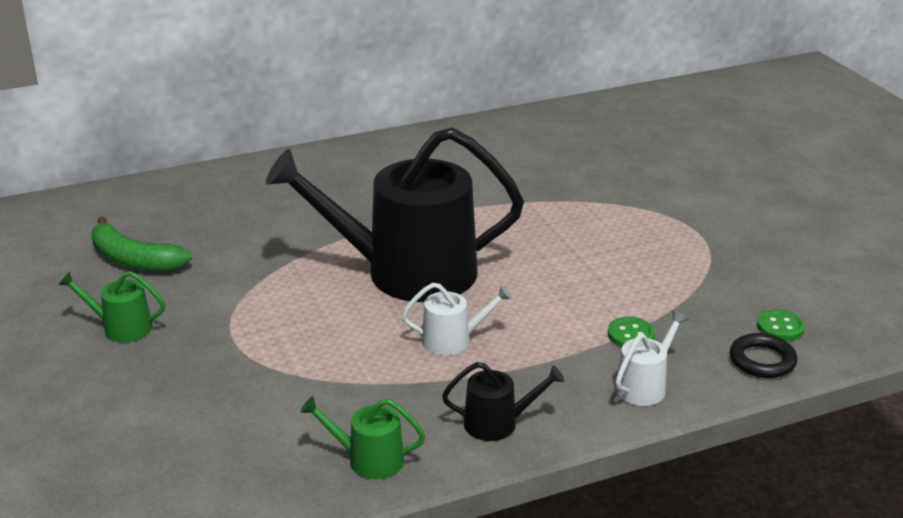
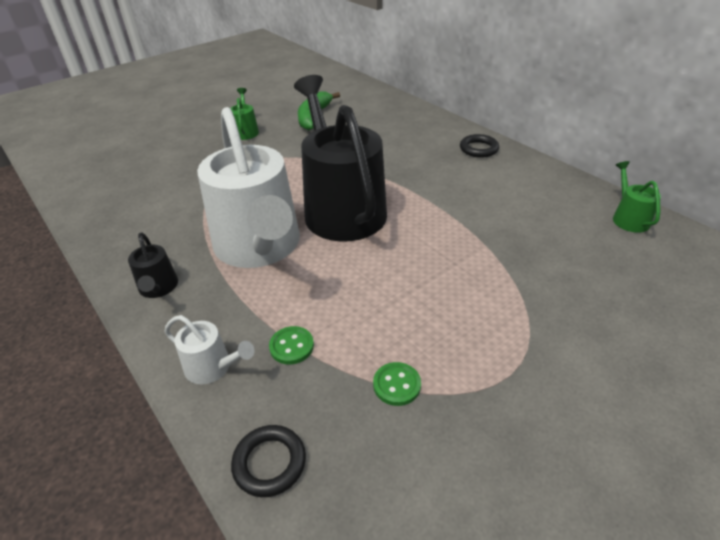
camera: 75 degrees right, 10 degrees up
(341, 161) = (478, 149): none -> black ring
(369, 459) = (121, 240): green watering can -> green watering can (628, 218)
(452, 340) = (259, 246): white watering can -> white watering can, size x2.46
(780, 327) = (340, 477): green button -> green button (396, 385)

